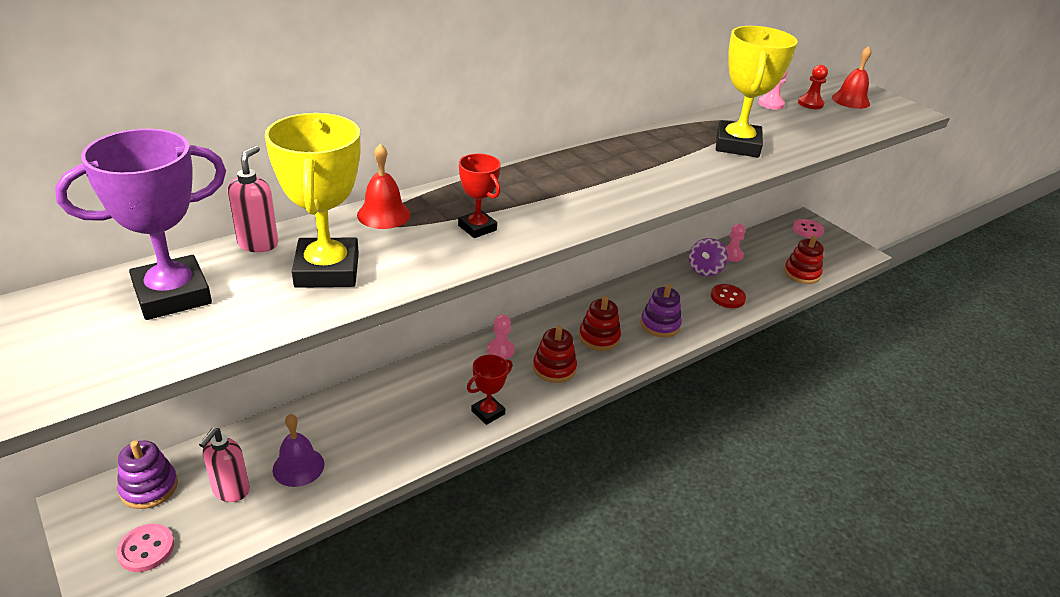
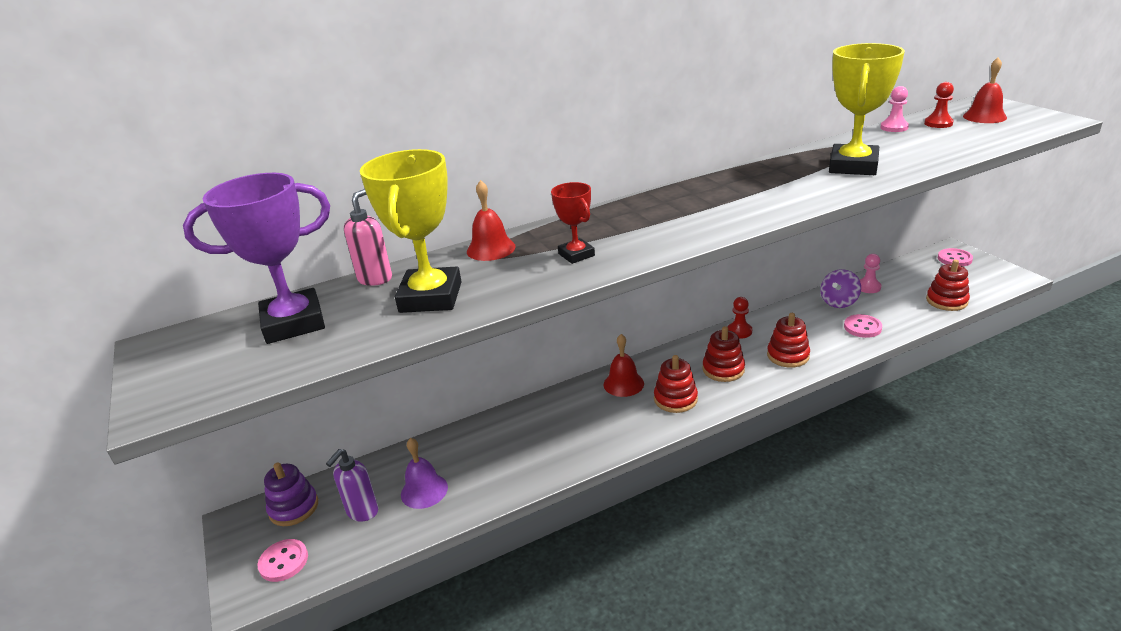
camera: 15 degrees right, 5 degrees down
(231, 491) = (362, 512): pink soap dispenser -> purple soap dispenser
(488, 412) = (606, 441): red trophy -> none
(500, 350) = (623, 384): pink pawn -> red bell
(612, 297) = (739, 331): none -> red pawn
(660, 324) = (788, 355): purple stacking toy -> red stacking toy
(727, 297) = (862, 327): red button -> pink button

